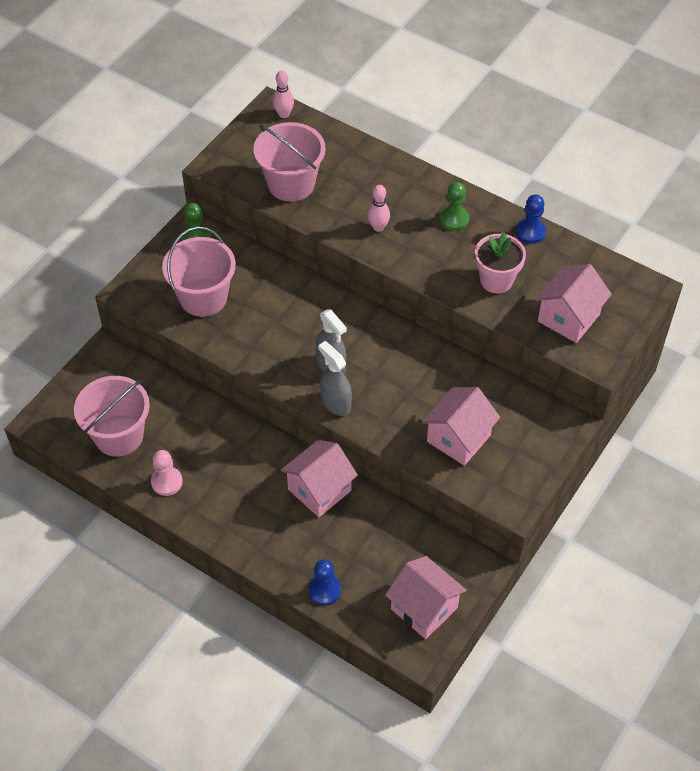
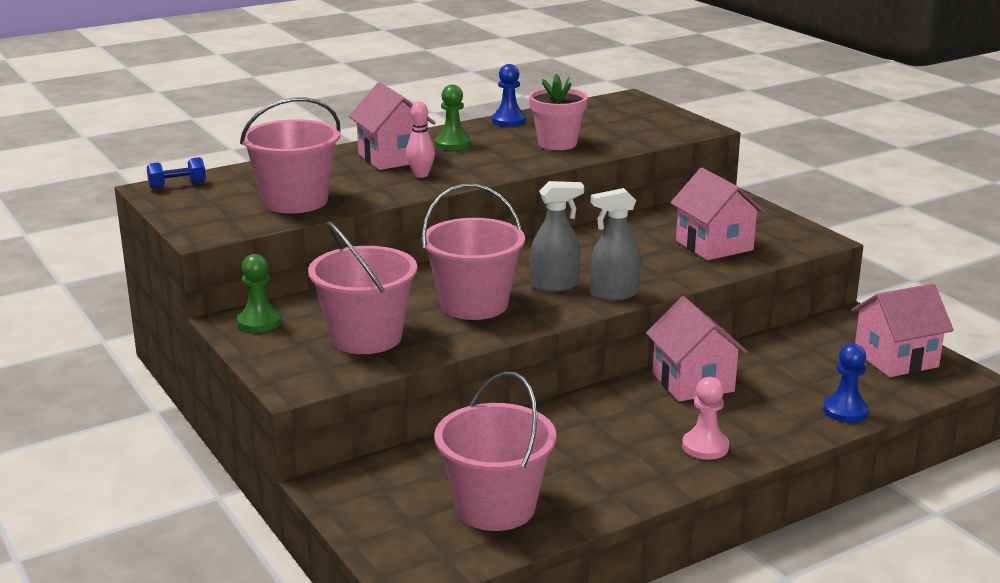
camera: 65 degrees left, 30 degrees down
(167, 482) = (607, 485): pink pawn -> pink pawn (705, 447)
(277, 332) = (474, 304): none -> pink bucket
(284, 114) = (177, 185): pink bowling pin -> blue dumbbell
(568, 318) = (636, 128): pink house -> pink house (393, 158)

